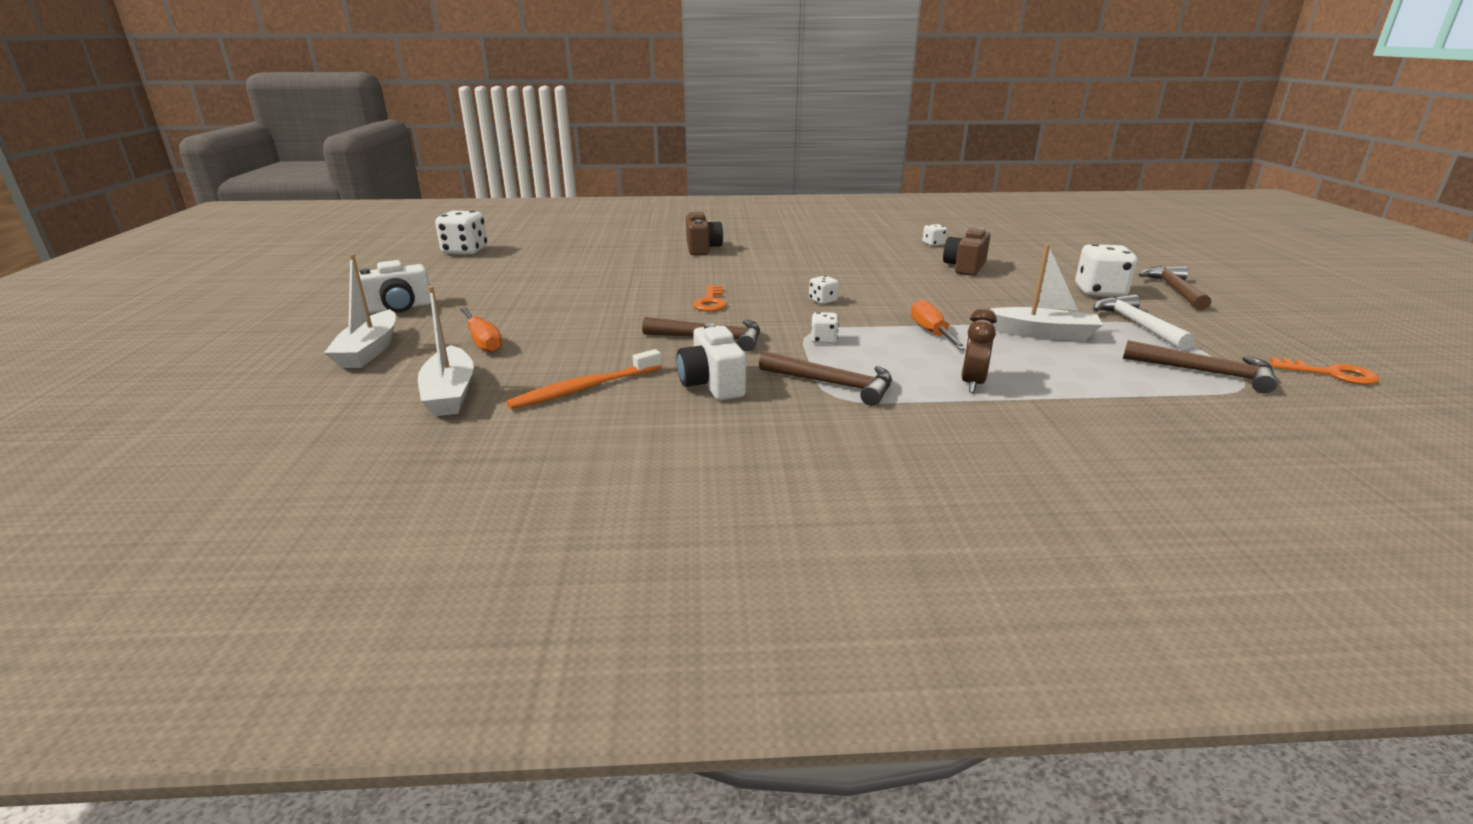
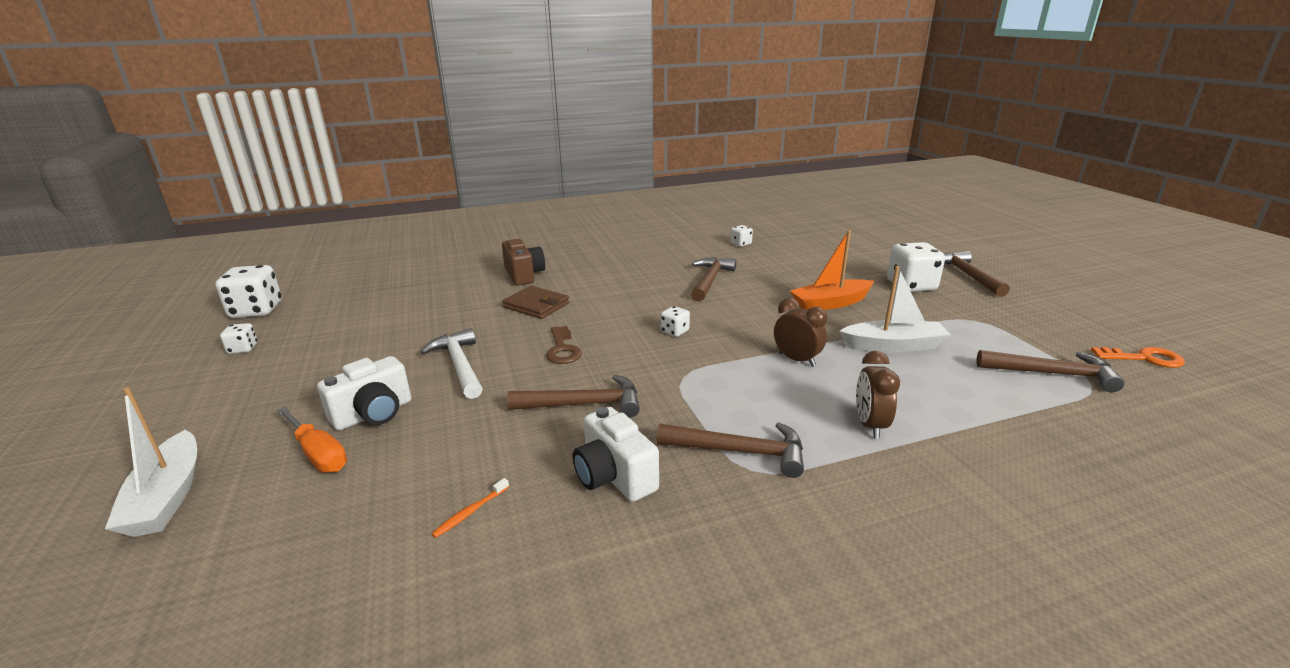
camera: 15 degrees left, 0 degrees up
(399, 308) = (193, 413): white camera -> white camera (373, 414)
(450, 393) = (300, 556): white boat -> none
(584, 388) = (470, 512): orange toothbrush -> orange toothbrush, size x0.47
(703, 270) = (536, 305): none -> brown wallet
(711, 302) = (562, 349): orange key -> brown key
(823, 340) = (700, 387): white dice -> white dice (243, 349)
(882, 268) = (710, 280): none -> brown hammer
(931, 332) = (797, 360): orange screwdriver -> brown clock
(965, 267) = (783, 270): brown camera -> none
(997, 297) = (830, 303): none -> orange boat
(1137, 325) = (964, 322): white hammer -> white hammer (459, 365)

